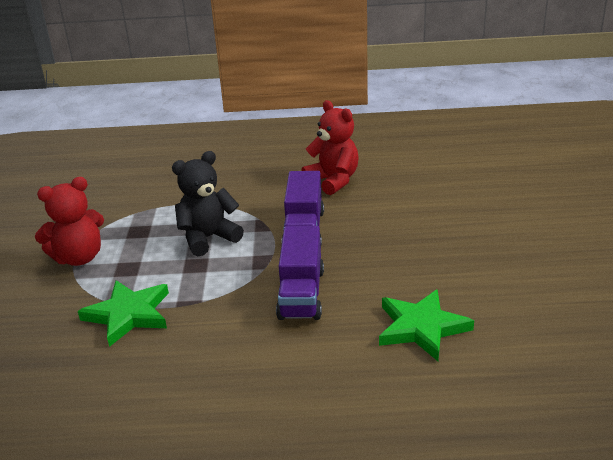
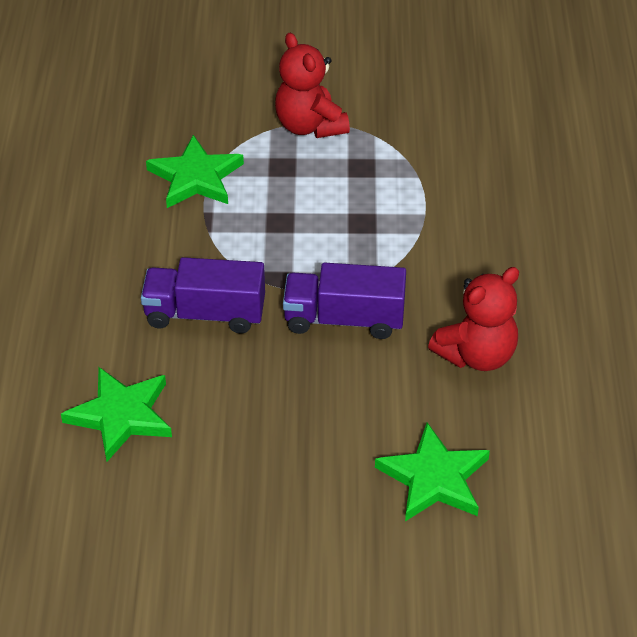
camera: 90 degrees right, 15 degrees up
(208, 238) = (336, 229): black teddy bear -> none
(439, 191) = (434, 478): none -> green star

